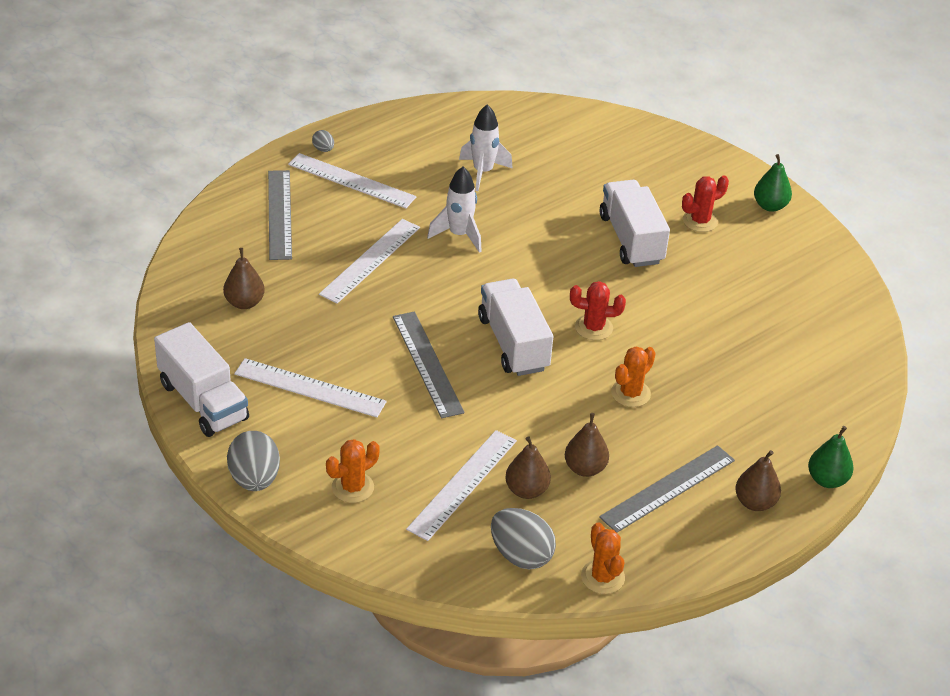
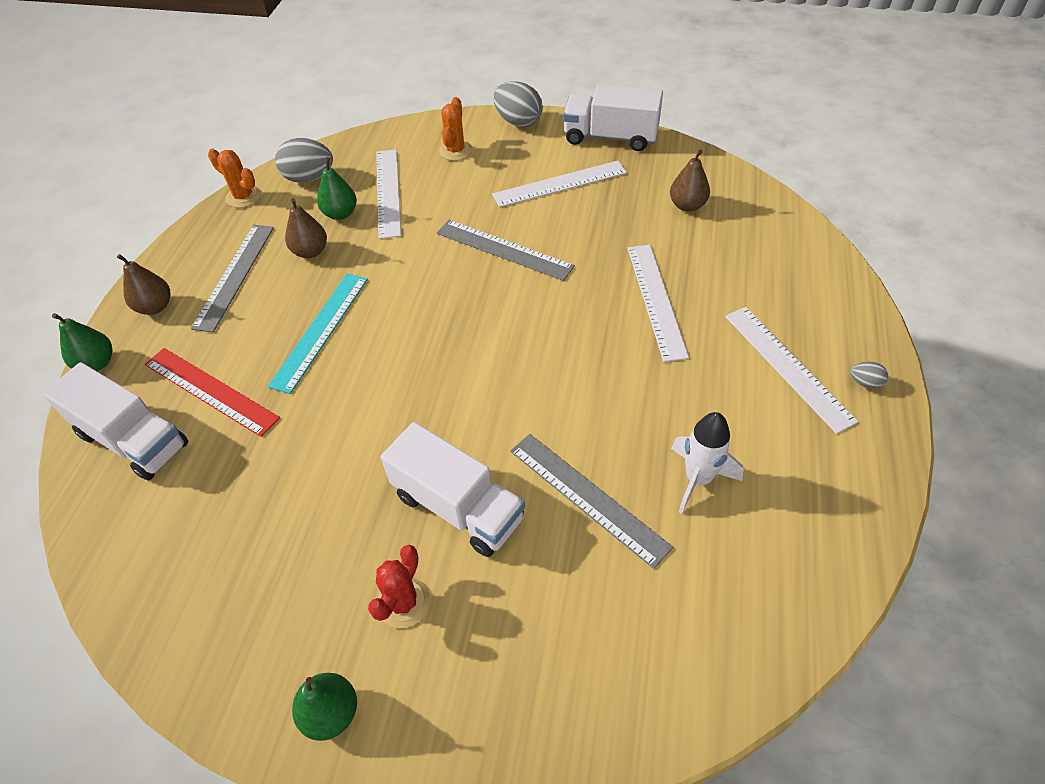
camera: 145 degrees right, 10 degrees up
(279, 214) = (783, 288): grey ruler -> grey ruler (587, 497)
(351, 181) = (787, 366): white ruler -> white ruler turned 75 degrees clockwise
(459, 235) = (621, 380): white rocket -> none
(513, 343) = (457, 308): white truck -> white truck (133, 439)
(526, 490) = (340, 214): brown pear -> green pear
(593, 327) = (404, 370): red cactus -> none
(630, 393) = (320, 330): orange cactus -> turquoise ruler
(745, 401) = (210, 390): none -> red ruler

